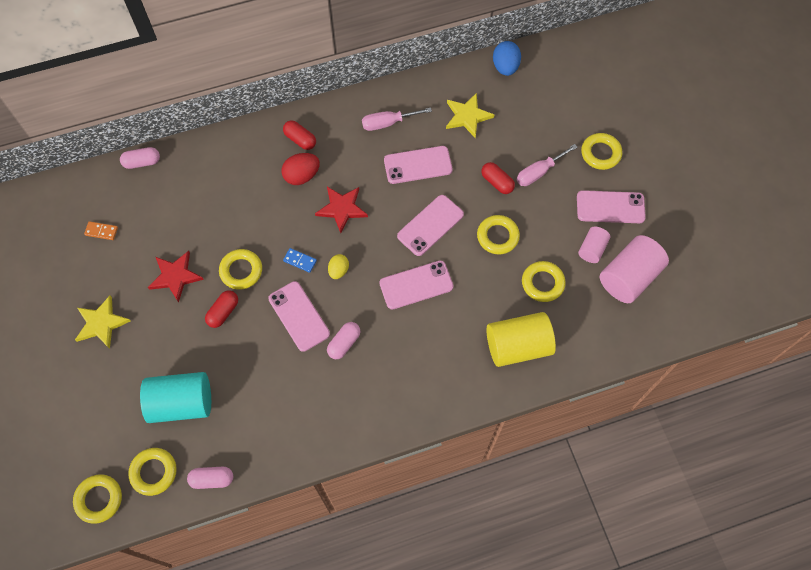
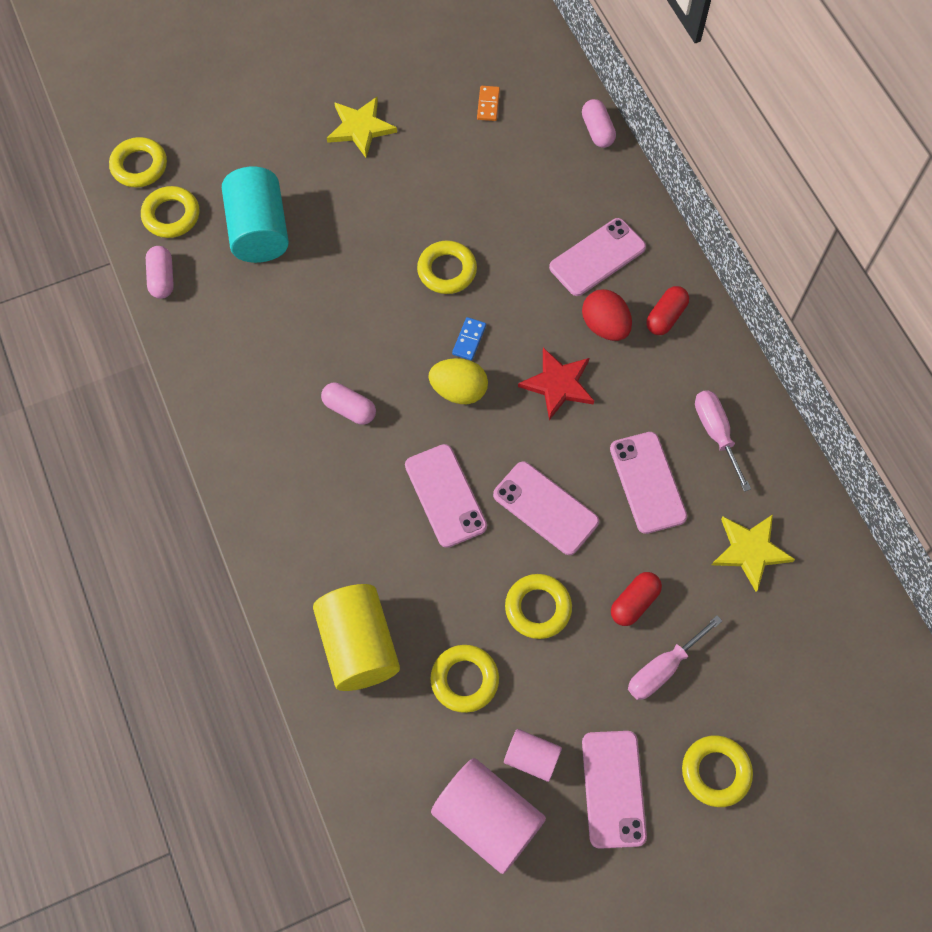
camera: 85 degrees right, 0 degrees up
(175, 276) = (432, 196): red star -> none
(223, 312) = (385, 258): red capsule -> none
(299, 316) = (386, 348): pink phone -> pink phone (597, 257)
(338, 270) = (459, 390): yellow egg -> yellow egg, size x1.54
(505, 67) = (860, 606): blue egg -> none
(539, 172) = (663, 668): pink screwdriver -> pink screwdriver turned 90 degrees counterclockwise

